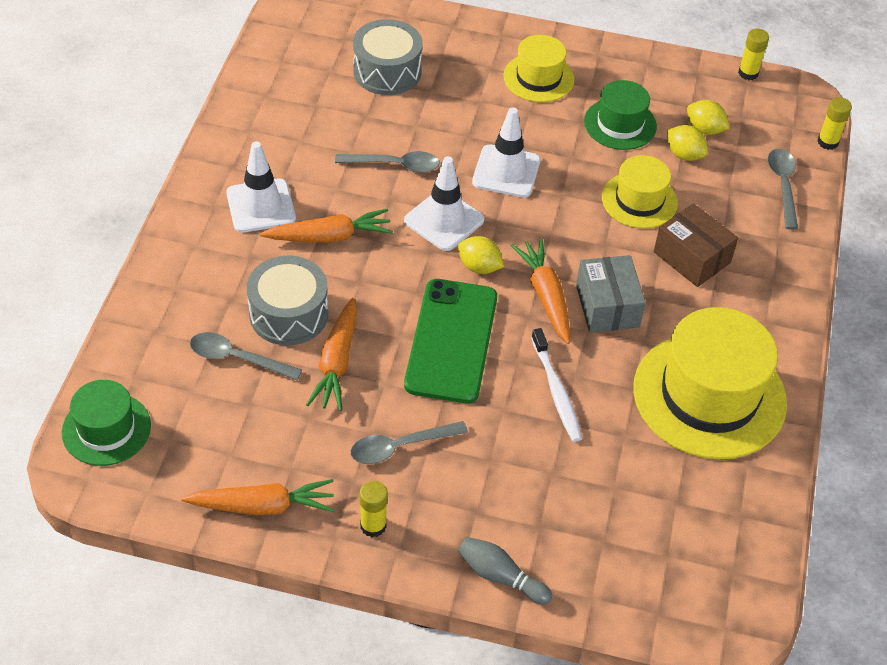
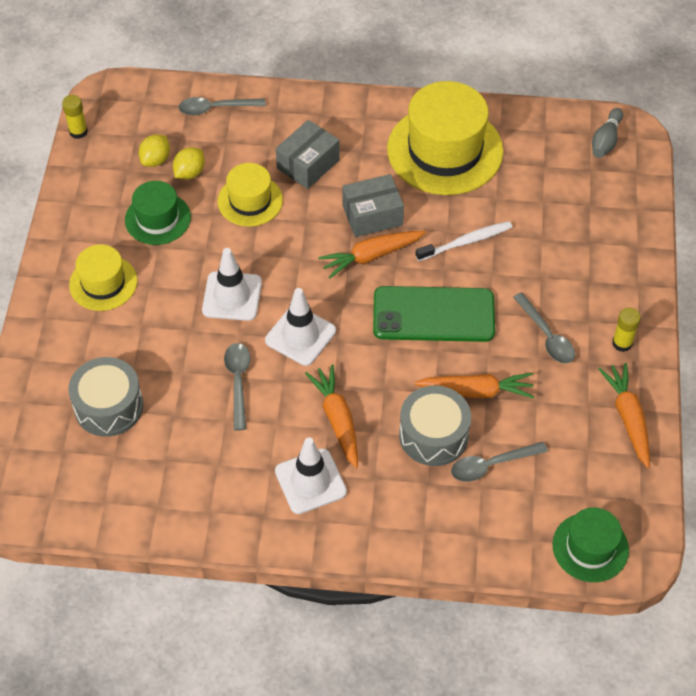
camera: 95 degrees left, 5 degrees up
(237, 358) = (491, 465): grey spoon -> grey spoon turned 60 degrees clockwise
(479, 267) = (349, 304): yellow lemon -> none
(500, 576) = (638, 261): grey bowling pin -> grey bowling pin (605, 141)
(691, 257) = (308, 164): brown box -> grey box
(827, 142) = (159, 80): yellow glue stick -> none

